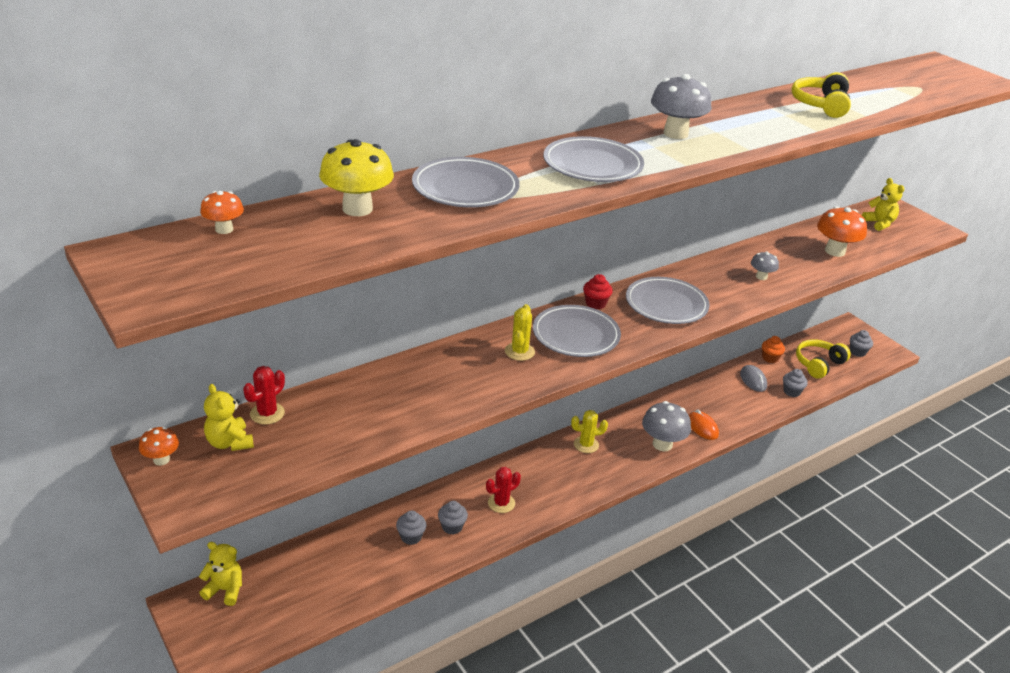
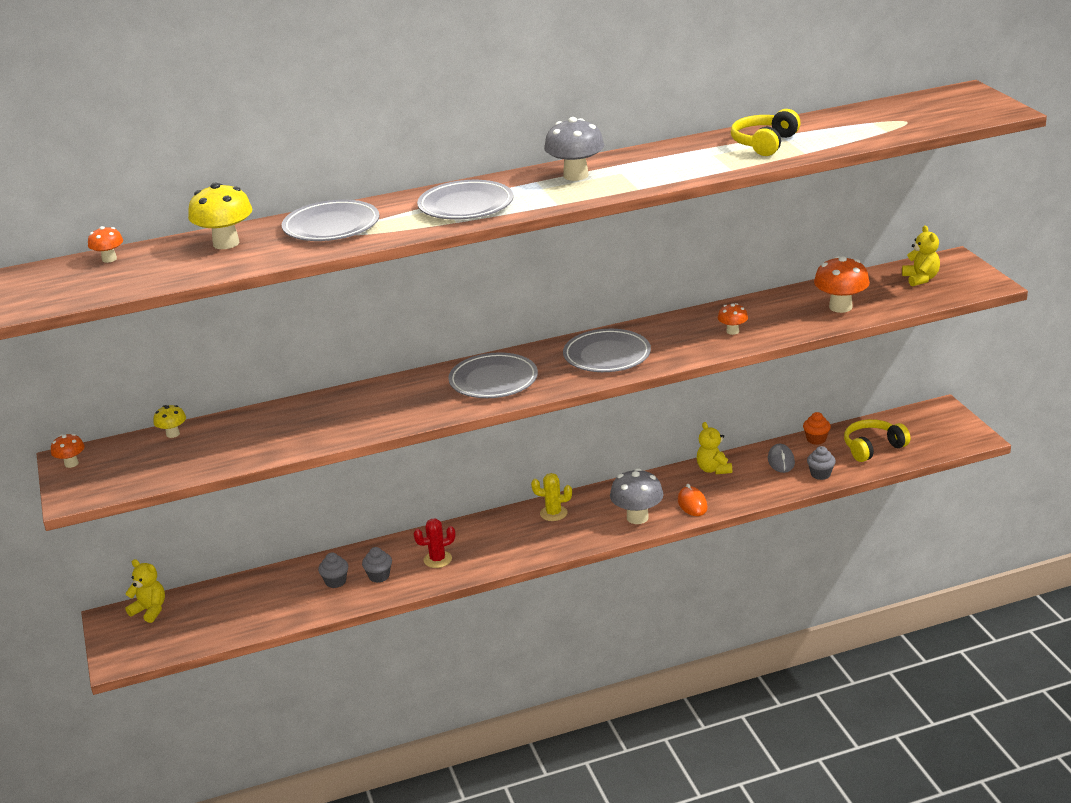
camera: 20 degrees right, 5 degrees down
(229, 443) = (131, 454): yellow teddy bear -> yellow teddy bear (713, 469)
(267, 413) = (173, 434): red cactus -> yellow mushroom
(519, 351) = (428, 393): yellow cactus -> none
(595, 303) = (533, 353): red cupcake -> none
(761, 277) = (732, 331): grey mushroom -> orange mushroom
(857, 352) = (931, 437): grey cupcake -> none

